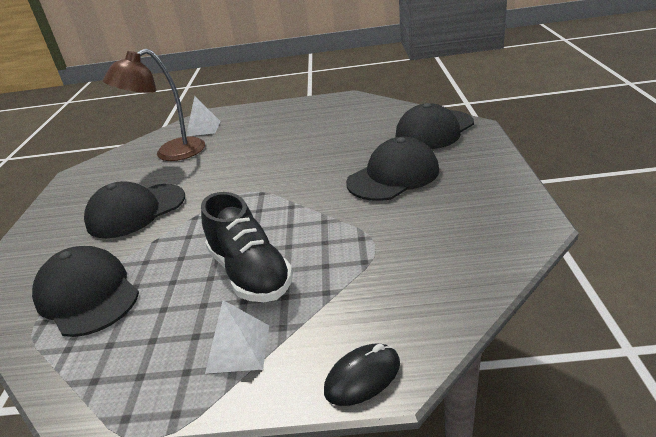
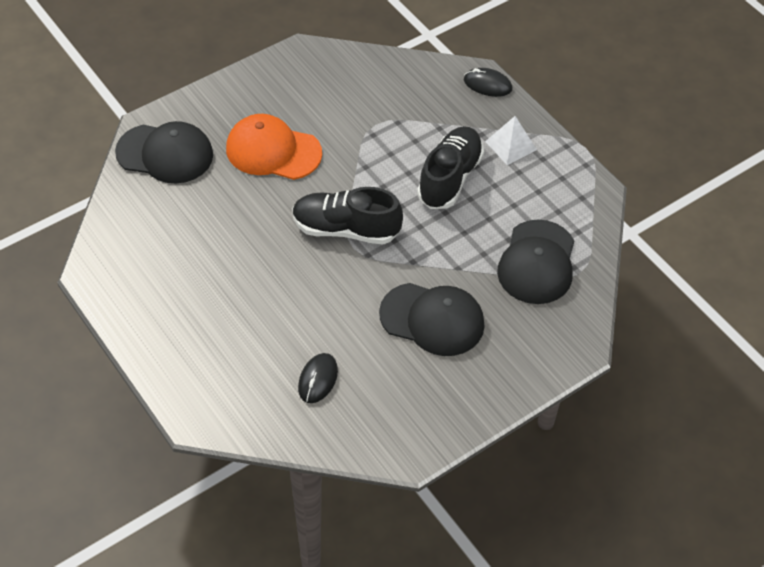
camera: 130 degrees left, 20 degrees up
(170, 153) = (318, 379): brown lamp -> black mouse
(203, 128) = (240, 392): white pyramid -> none
(268, 192) = (346, 229): none -> black shoe
(393, 176) = (273, 151): black cap -> orange cap

